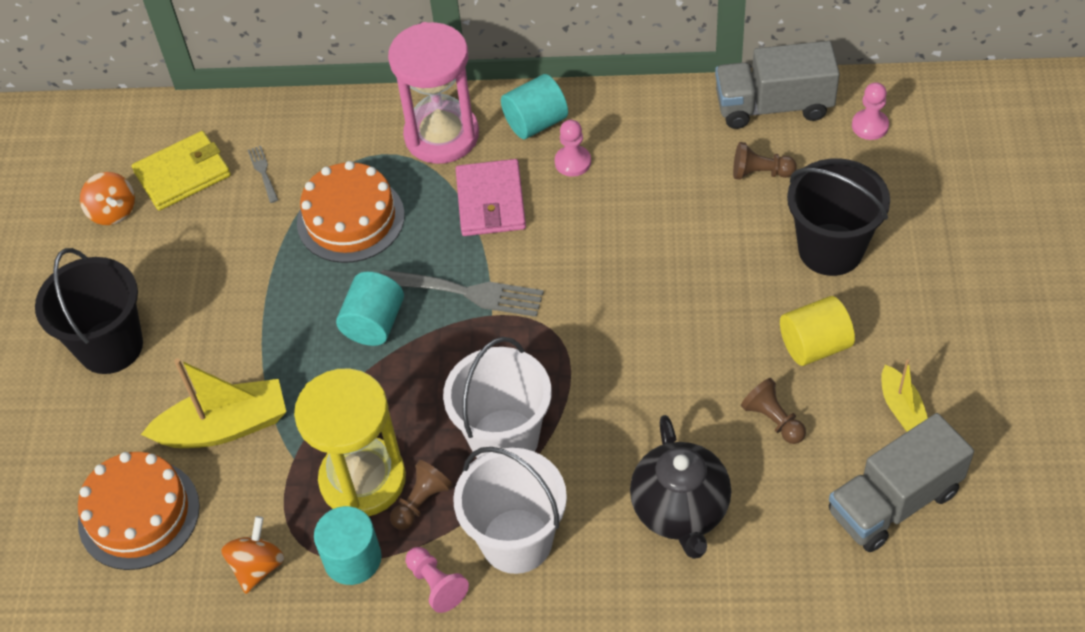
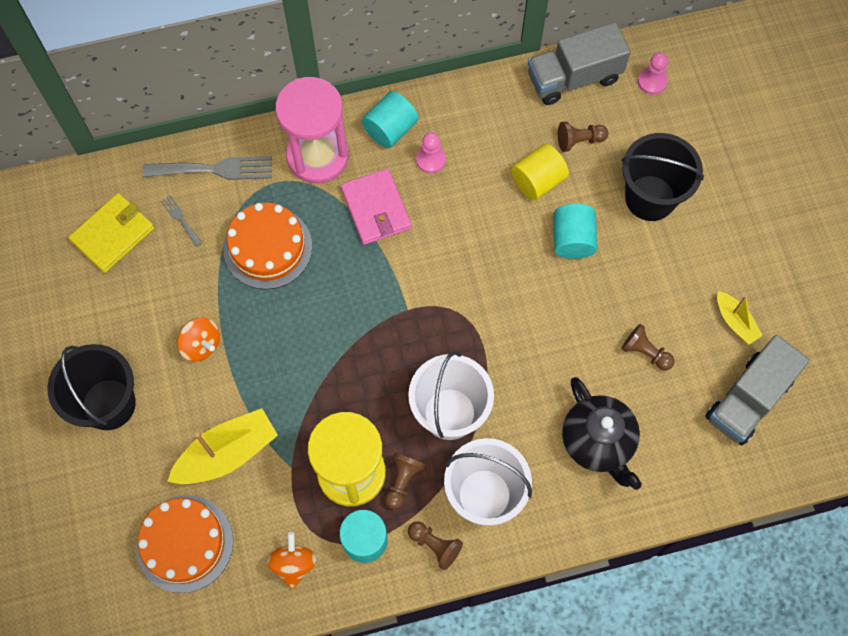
camera: 20 degrees left, 15 degrees up
(113, 212) = (66, 282): orange spinning top -> orange spinning top (201, 345)
(374, 323) = (317, 337): turquoise cylinder -> turquoise cylinder (572, 239)
(436, 585) = (435, 545): pink pawn -> brown pawn
(468, 293) = (383, 294): grey fork -> grey fork (215, 169)
(814, 345) = (659, 283): yellow cylinder -> yellow cylinder (538, 181)

